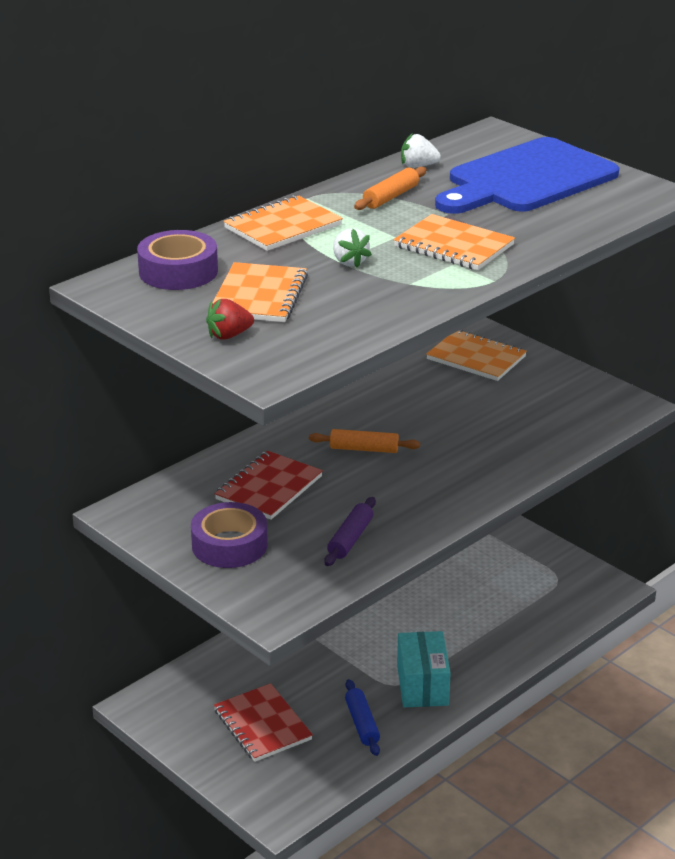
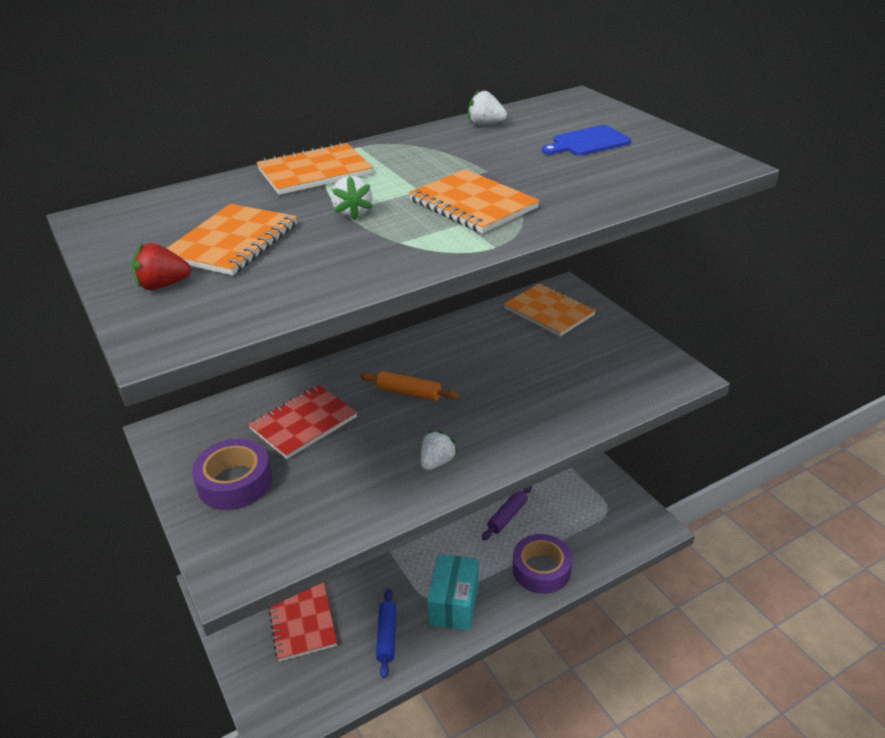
camera: 15 degrees right, 5 degrees up
(178, 271) = (177, 209): purple tape -> purple tape (541, 569)
(350, 539) = (349, 492): purple rolling pin -> purple rolling pin (507, 516)
(391, 197) = (440, 151): orange rolling pin -> none
(423, 504) = (437, 462): none -> white strawberry
(527, 179) = (588, 142): blue cutting board -> blue cutting board, size x0.43

